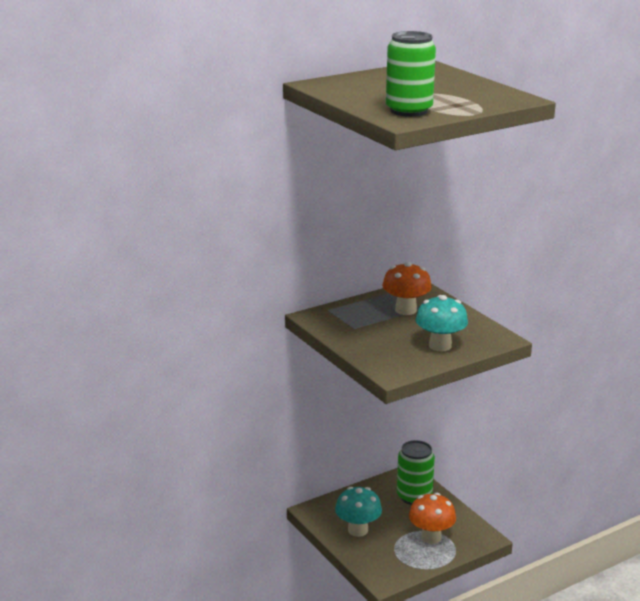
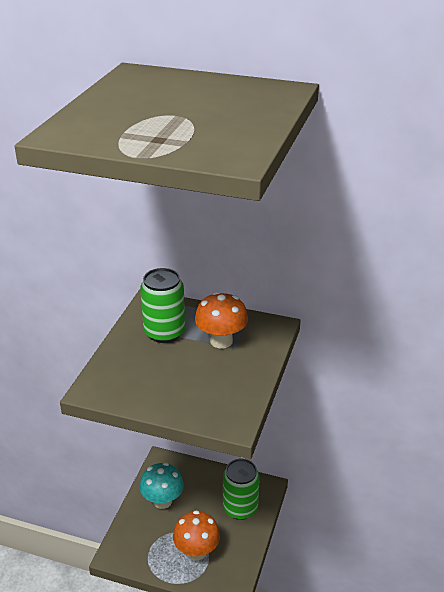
camera: 50 degrees right, 10 degrees up
(409, 111) = (98, 127): green can -> green can (164, 332)
(440, 346) = (174, 392): turquoise mushroom -> none

